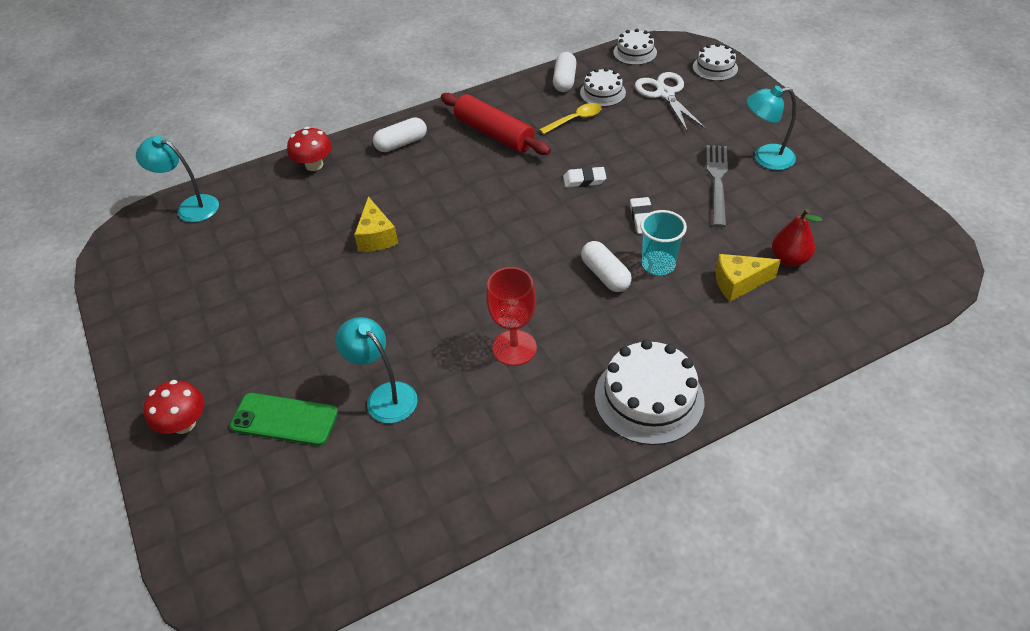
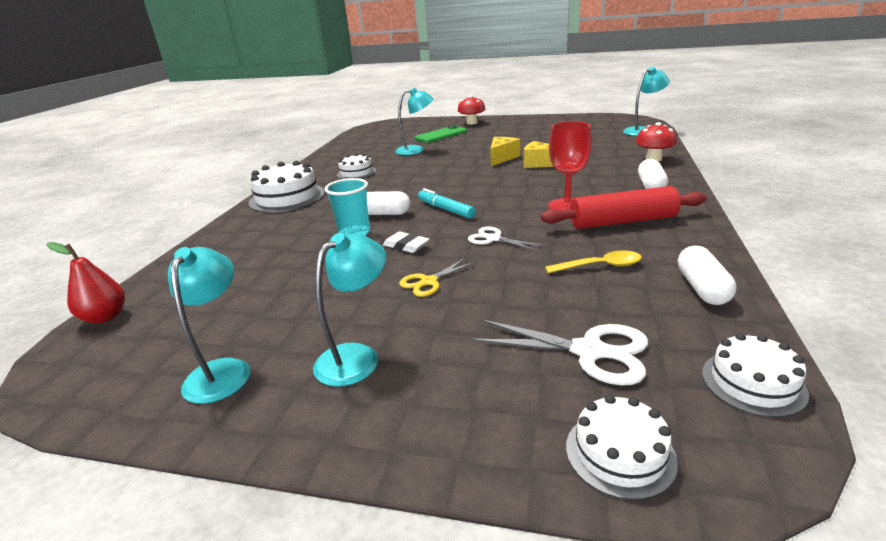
camera: 130 degrees right, 20 degrees down
(514, 348) = (385, 177): red goblet -> red goblet (567, 206)
(556, 238) = (445, 209): none -> turquoise marker
(564, 80) = (702, 288): white capsule -> white capsule turned 45 degrees clockwise
(575, 119) = (600, 266): yellow spoon -> yellow spoon turned 105 degrees counterclockwise
(584, 180) = (493, 239): white eraser -> white scissors
(602, 93) = (643, 303): white cake -> white cake (356, 173)
(673, 176) = (428, 282): none -> yellow scissors
(717, 182) = (381, 302): grey fork -> none
(738, 283) = (279, 255): yellow cheese -> yellow cheese (502, 158)
(789, 259) = (246, 288): red pear -> red pear (105, 317)
(840, 196) = (222, 370): none -> turquoise lamp

